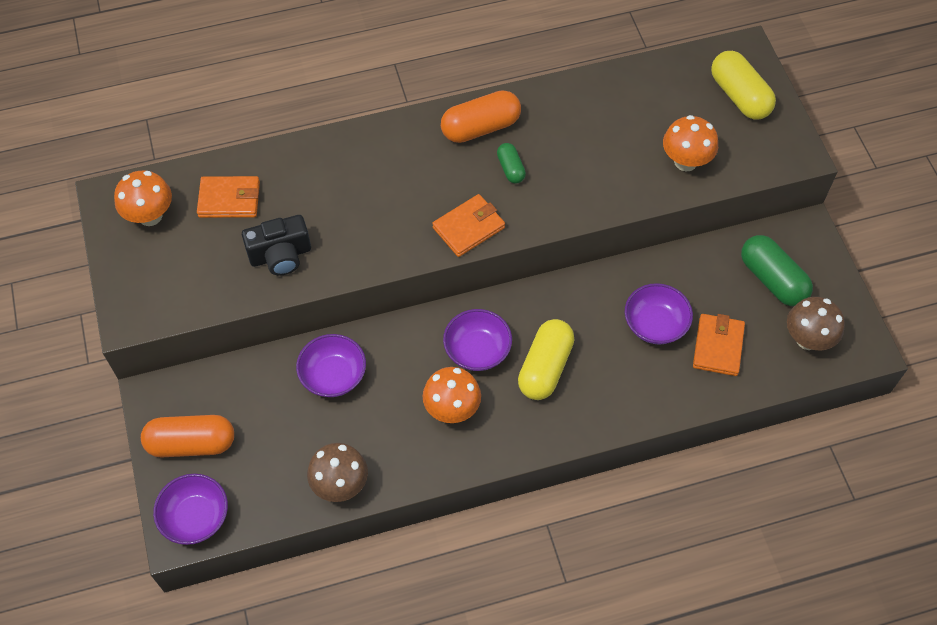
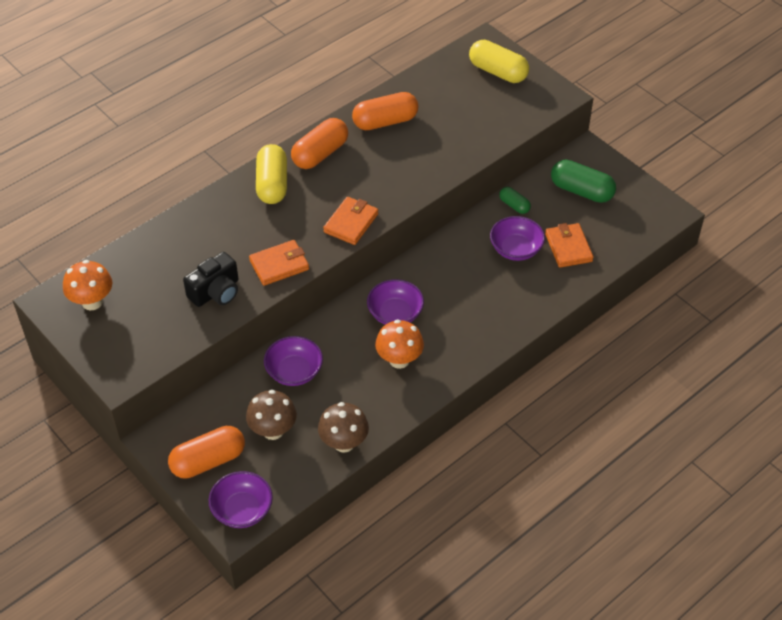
camera: 25 degrees left, 10 degrees down
(229, 199) = (151, 268): orange wallet -> orange wallet (279, 265)
(510, 168) = (359, 173): green capsule -> green capsule (514, 205)
(545, 367) = (452, 306): yellow capsule -> yellow capsule (272, 184)
(574, 113) = (385, 121): none -> orange capsule
(685, 161) = (484, 126): orange mushroom -> none
(807, 339) = (627, 220): brown mushroom -> brown mushroom (273, 430)

